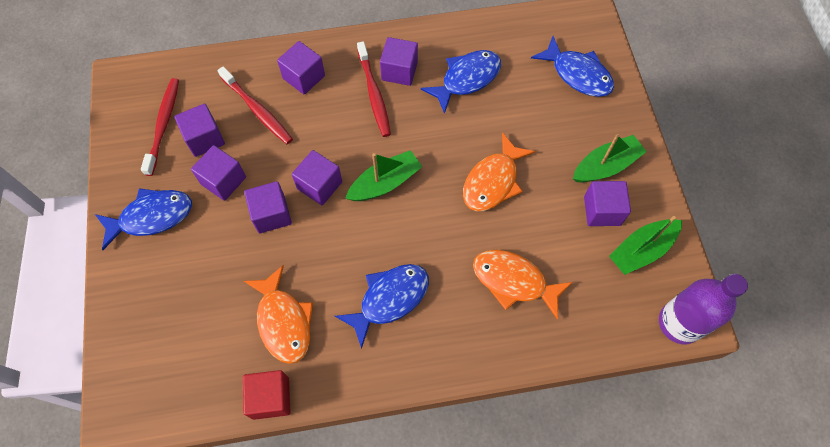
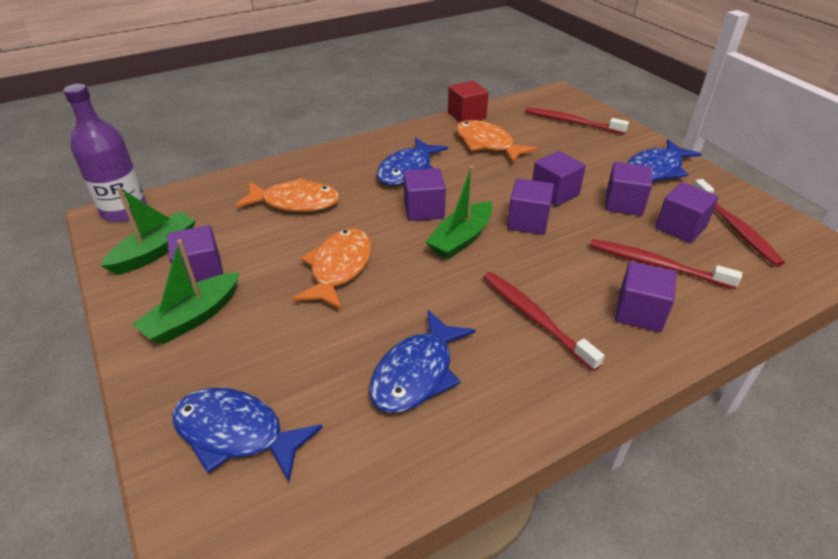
camera: 160 degrees right, 25 degrees down
(161, 336) = (571, 122): none -> red toothbrush
(399, 71) = (521, 356): purple cube -> purple cube (424, 210)

